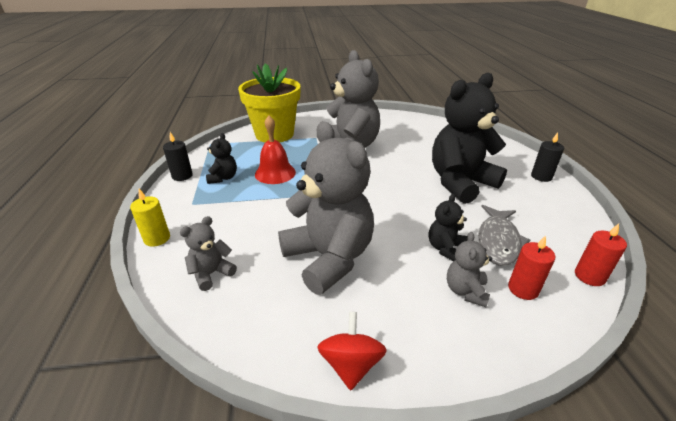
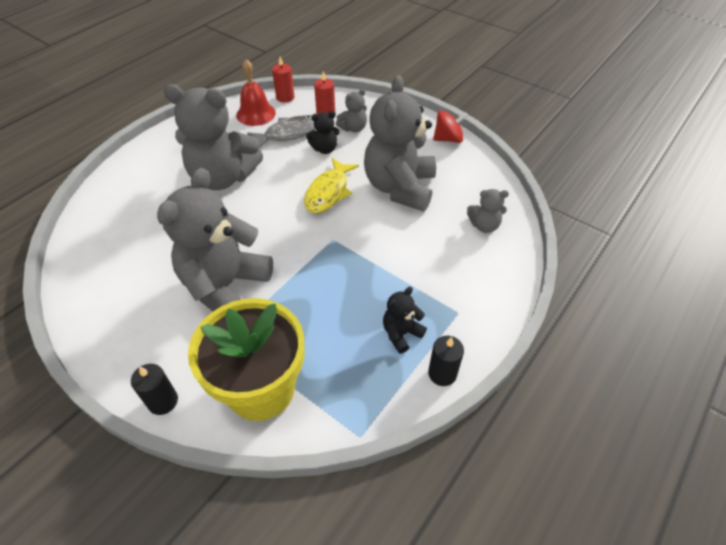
camera: 135 degrees left, 15 degrees up
(157, 238) = (510, 286): yellow candle -> none
(275, 173) = (344, 301): red bell -> red bell (256, 114)
(351, 364) = (448, 139): red spinning top -> red spinning top turned 150 degrees counterclockwise
(378, 217) = (328, 192): none -> yellow fish
(460, 183) = (223, 177): black teddy bear -> grey teddy bear
(541, 176) = (164, 143): black candle -> black candle (163, 401)

